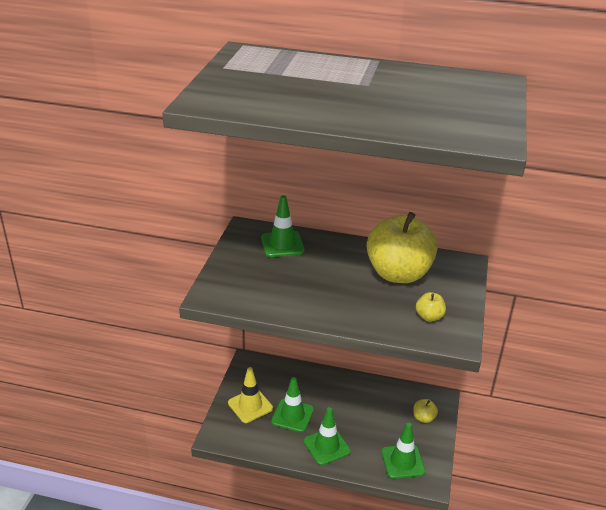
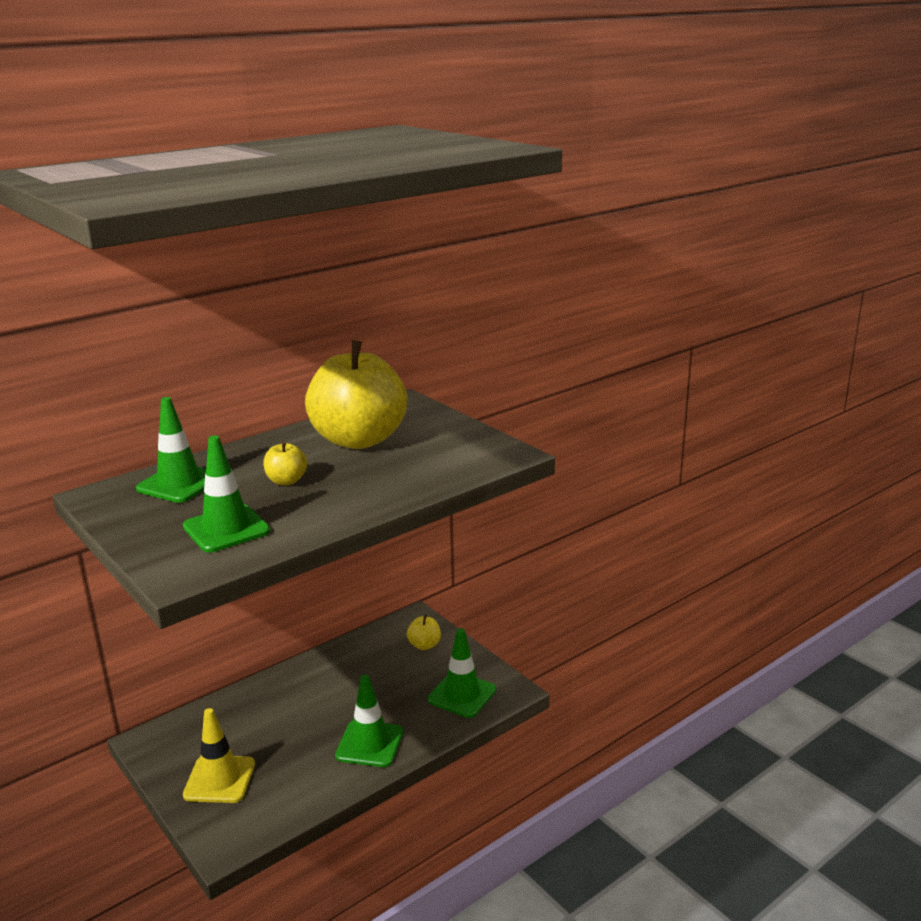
camera: 50 degrees left, 10 degrees down
(292, 415) = (287, 748): green traffic cone -> green traffic cone (226, 529)
(429, 317) = (452, 452): yellow apple -> yellow apple (286, 481)

